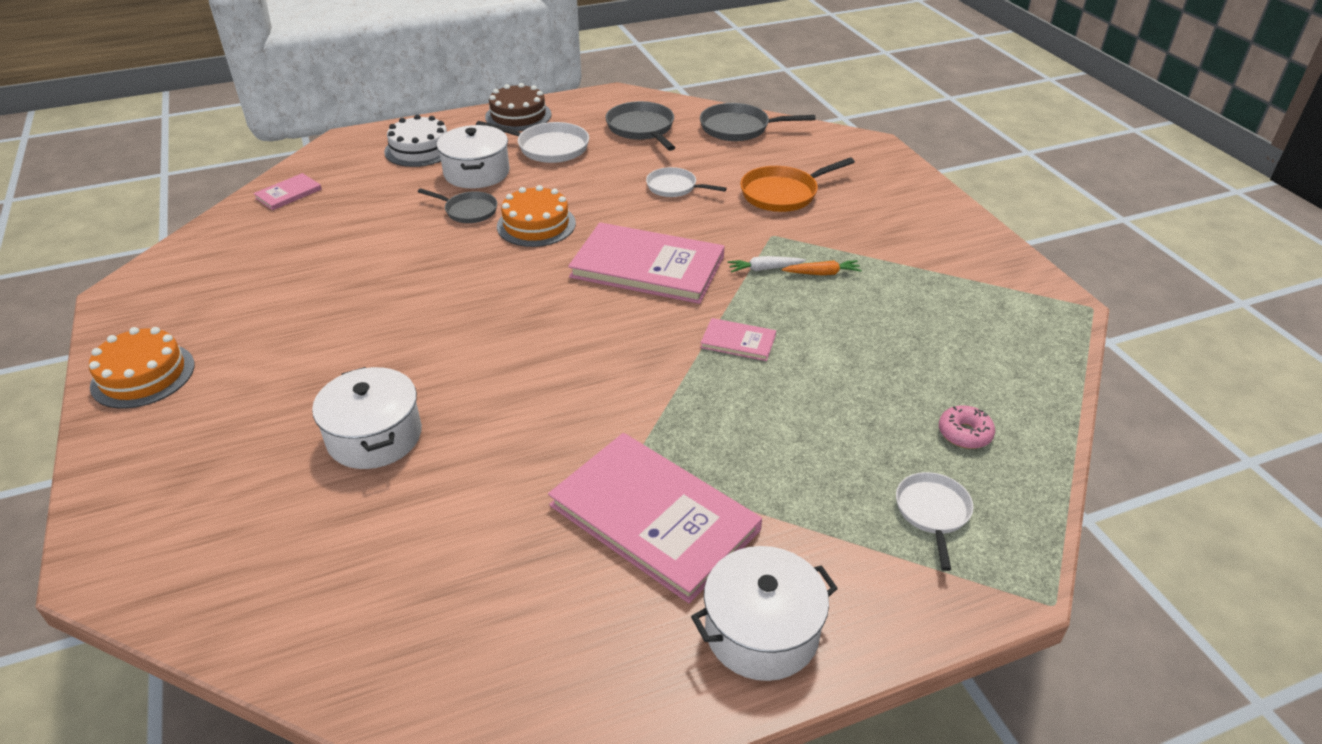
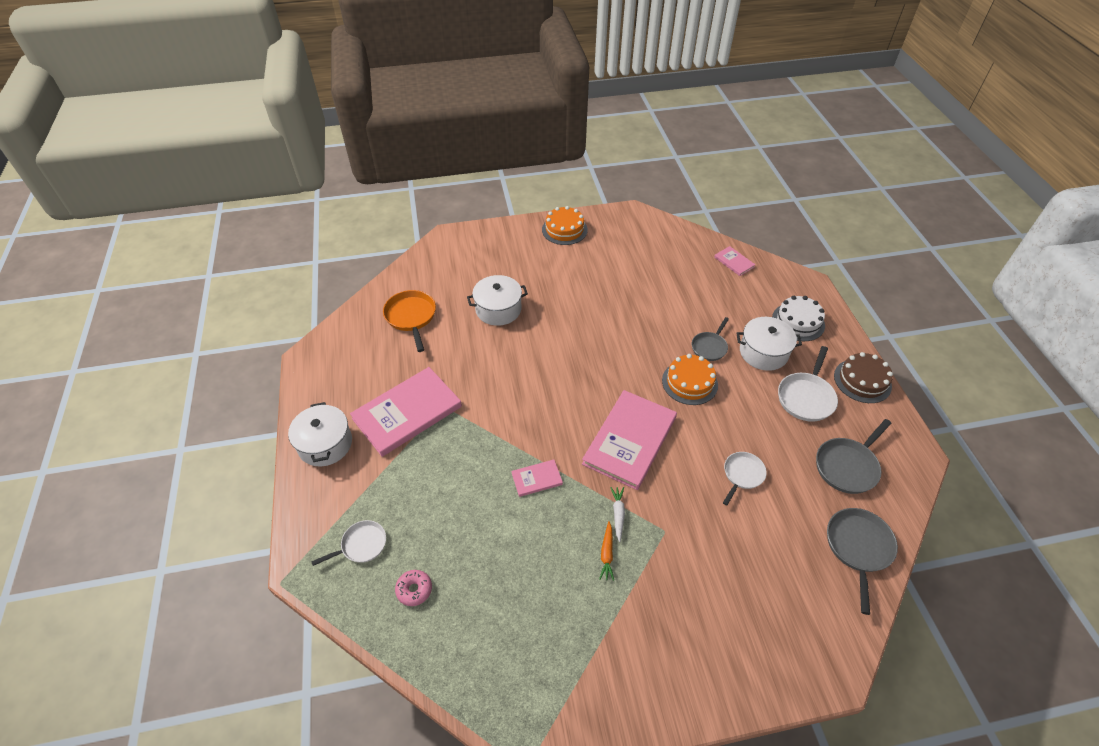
camera: 100 degrees right, 10 degrees up
(642, 129) = (847, 466): grey pan -> grey pan turned 150 degrees clockwise
(738, 341) = (537, 479): pink book -> pink book turned 45 degrees clockwise
(783, 194) = (731, 556): orange pan -> orange pan (411, 317)
(932, 512) = (361, 545): white pan -> white pan turned 45 degrees counterclockwise

